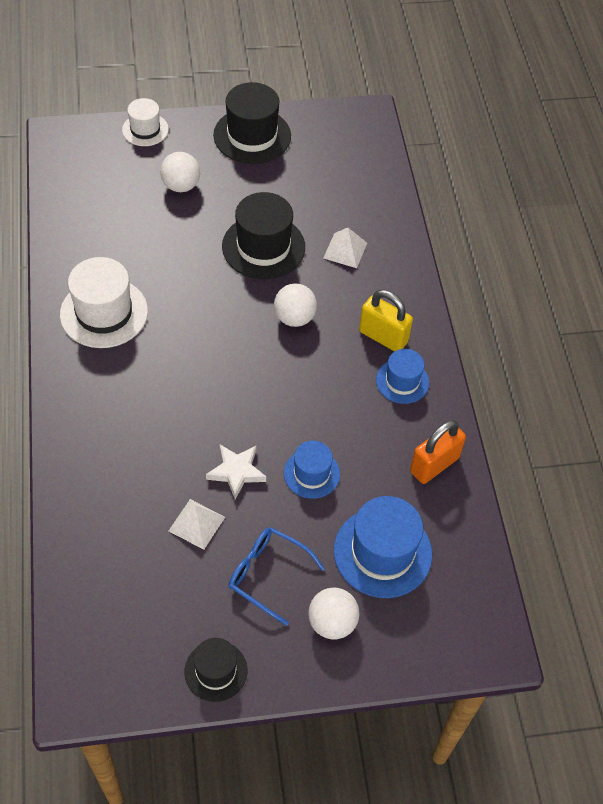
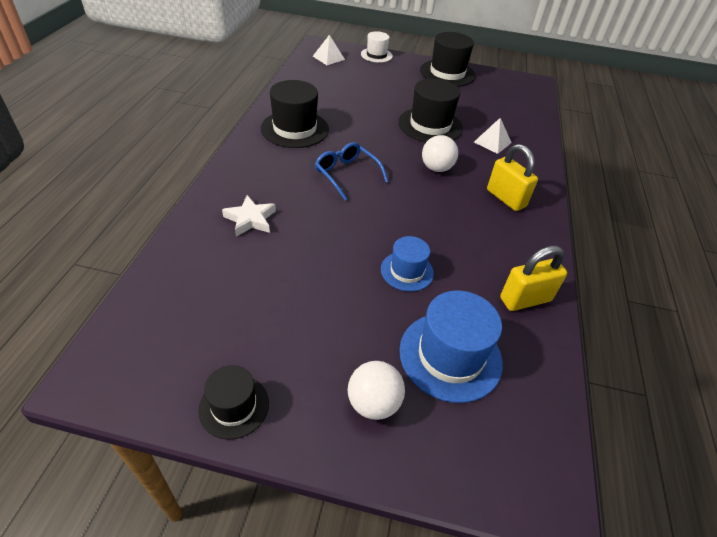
camera: 20 degrees right, 10 degrees down
(104, 313) = (295, 129): white hat -> black hat
(181, 186) = (386, 83): white ball -> none
(197, 524) = (287, 276): white pyramid -> white pyramid (328, 58)
(236, 472) = (341, 250): white star -> white star (250, 219)
(267, 574) = (329, 337): blue glasses -> blue glasses (346, 174)
(402, 381) = (513, 231): blue hat -> none
(434, 465) = (525, 299): orange padlock -> yellow padlock

